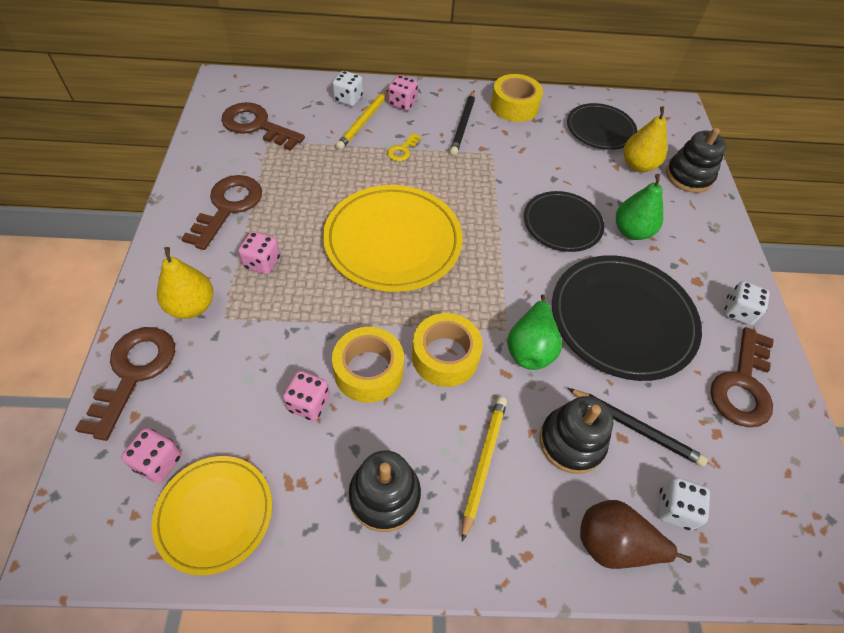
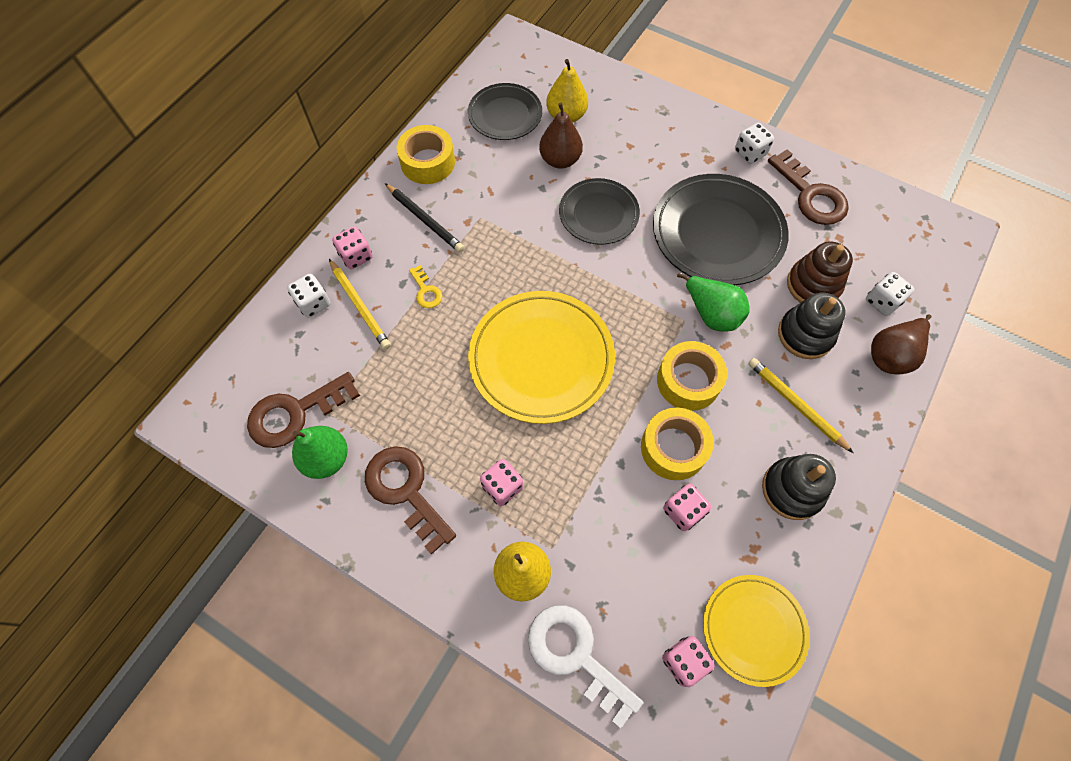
camera: 55 degrees left, 10 degrees up
(134, 373) = (576, 655): brown key -> white key
(591, 179) = (560, 160): none -> brown pear
(631, 231) = (635, 169): green pear -> green pear (326, 459)
(636, 428) = (813, 285): black pencil -> brown stacking toy
(688, 176) = (601, 89): black stacking toy -> none

